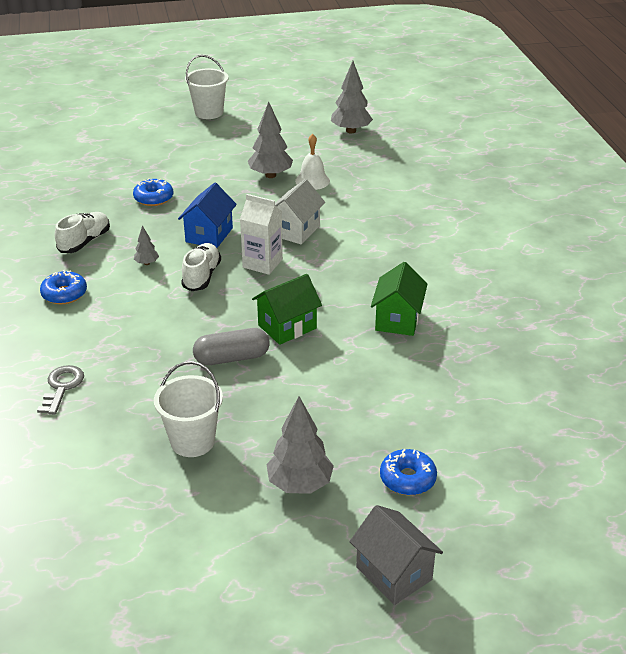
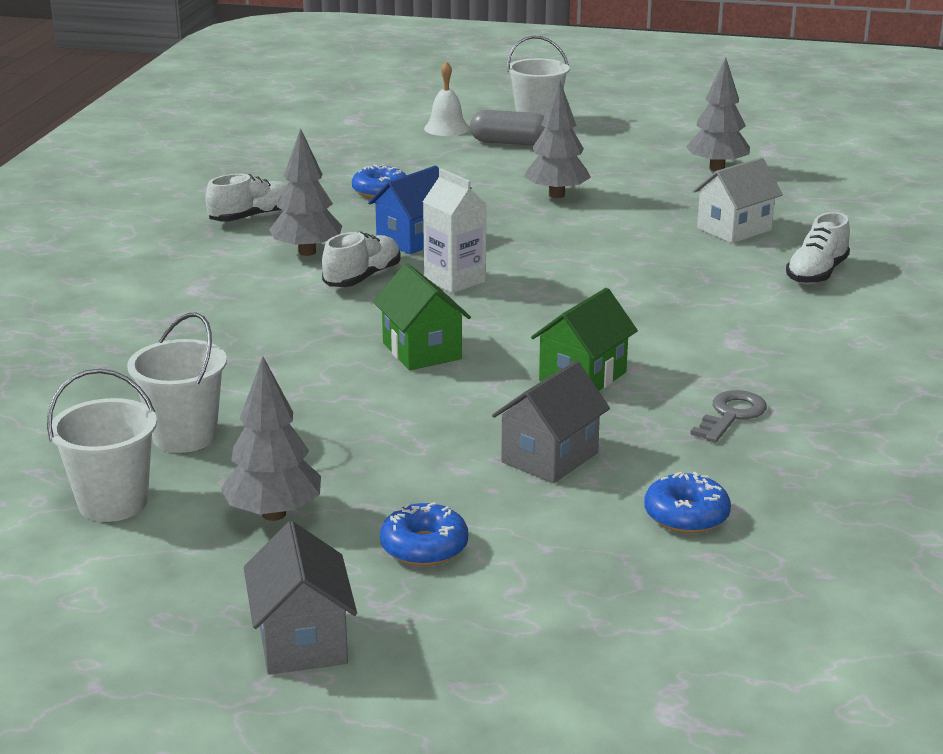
camera: 25 degrees right, 10 degrees down
(62, 387) = (86, 347): grey key -> grey key (731, 415)
(64, 294) = (179, 261): blue donut -> blue donut (686, 515)
(147, 263) = (307, 252): grey tree -> grey tree, size x2.03
(191, 510) = (113, 503): none -> white bucket
(232, 358) = (318, 366): grey capsule -> grey capsule (510, 143)
(287, 327) = (422, 351): green house -> green house turned 75 degrees clockwise
(295, 230) = (533, 256): white house -> white house (734, 229)
(312, 181) = (609, 210): white bell -> white bell (446, 128)
(426, 388) = (549, 457): none -> grey house
(468, 203) = (816, 273): none -> white shoe

